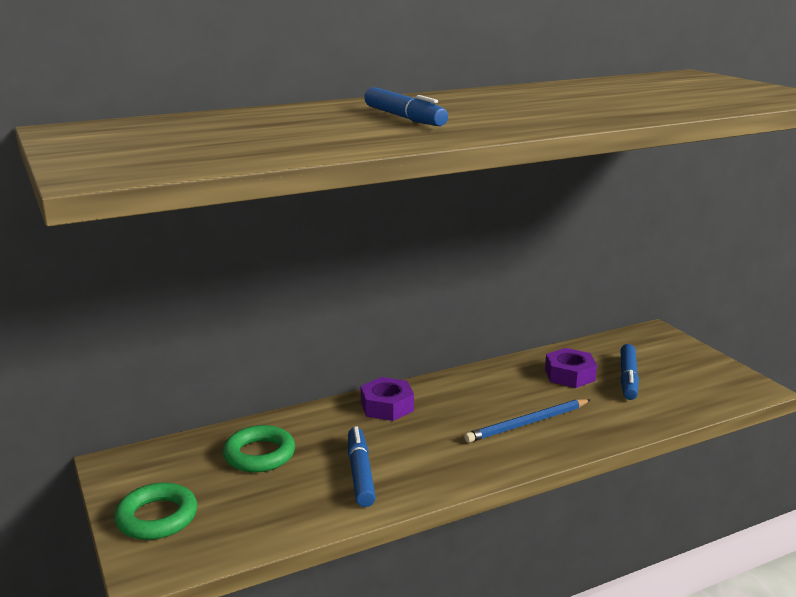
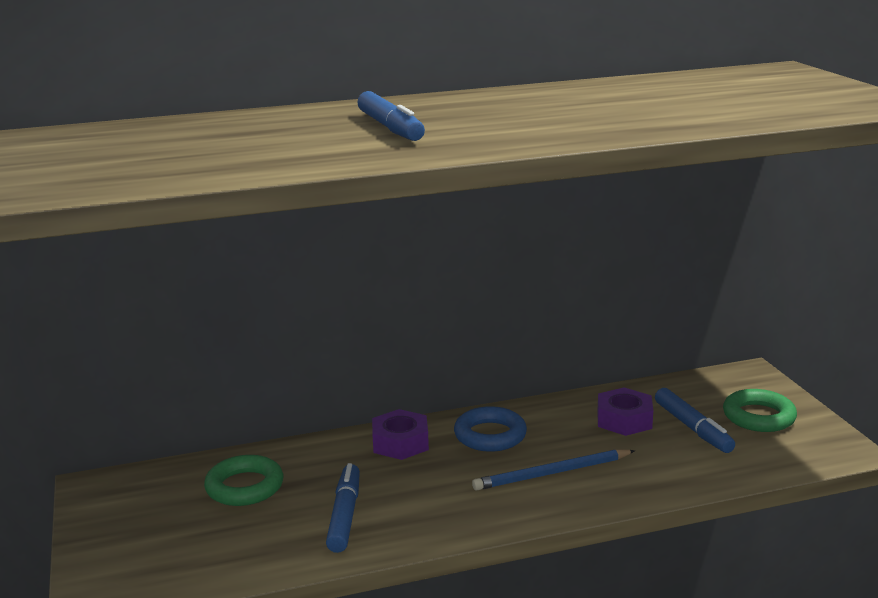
camera: 10 degrees right, 0 degrees up
(157, 517) = (119, 545): green ring -> green ring (758, 417)
(462, 395) = (490, 435): none -> blue ring
(628, 378) = (692, 428): blue marker -> blue marker turned 45 degrees counterclockwise

